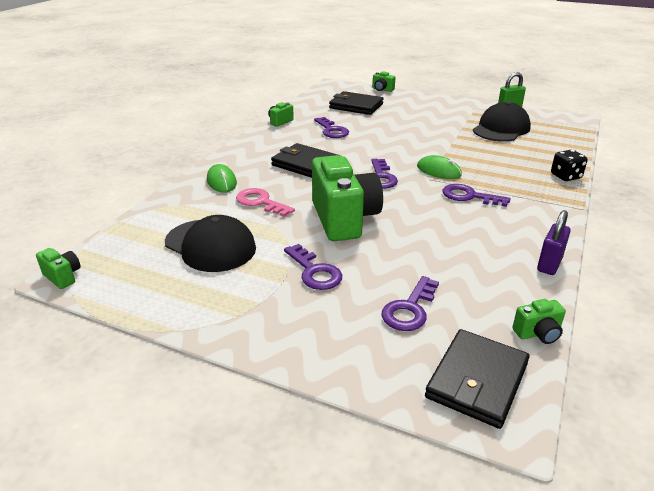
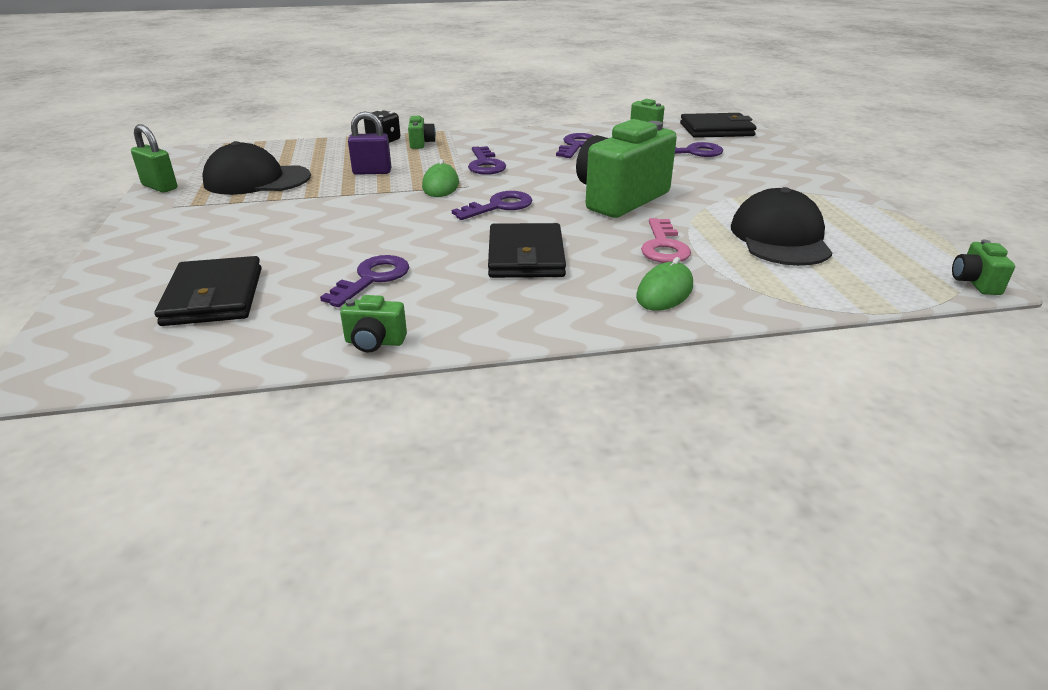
camera: 125 degrees left, 0 degrees up
(314, 272) = (717, 186): purple key -> purple key (577, 145)
(382, 90) = (75, 300): green camera -> green camera (421, 143)
(549, 264) = (561, 130): purple padlock -> purple padlock (372, 172)

